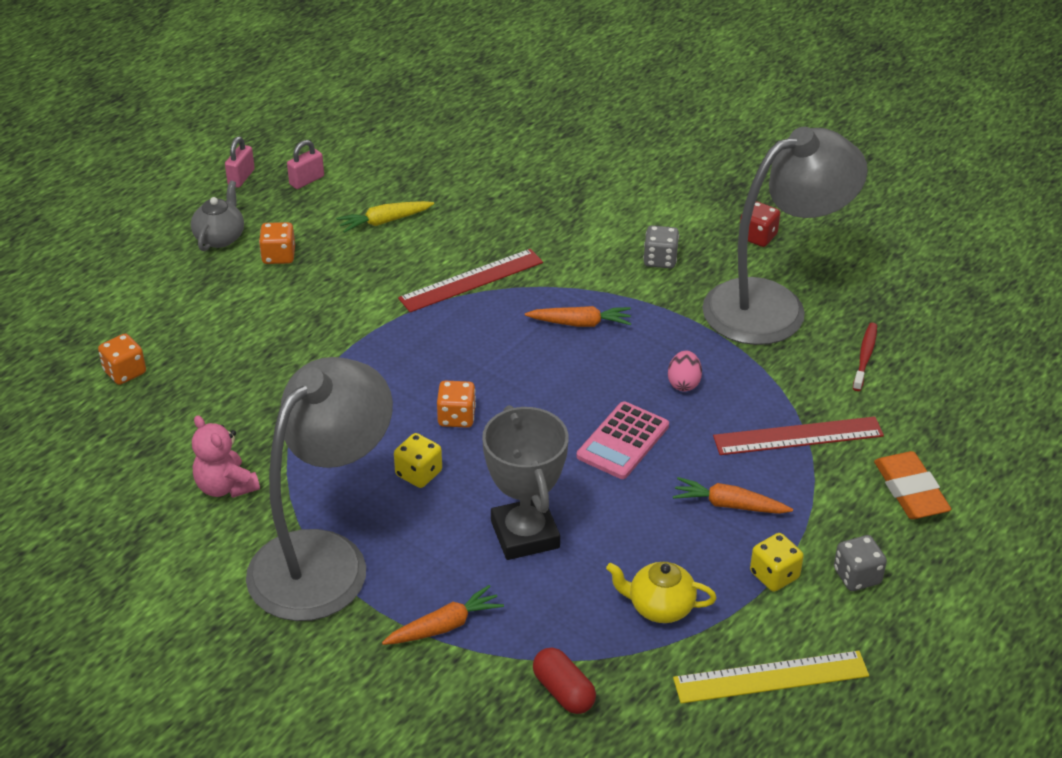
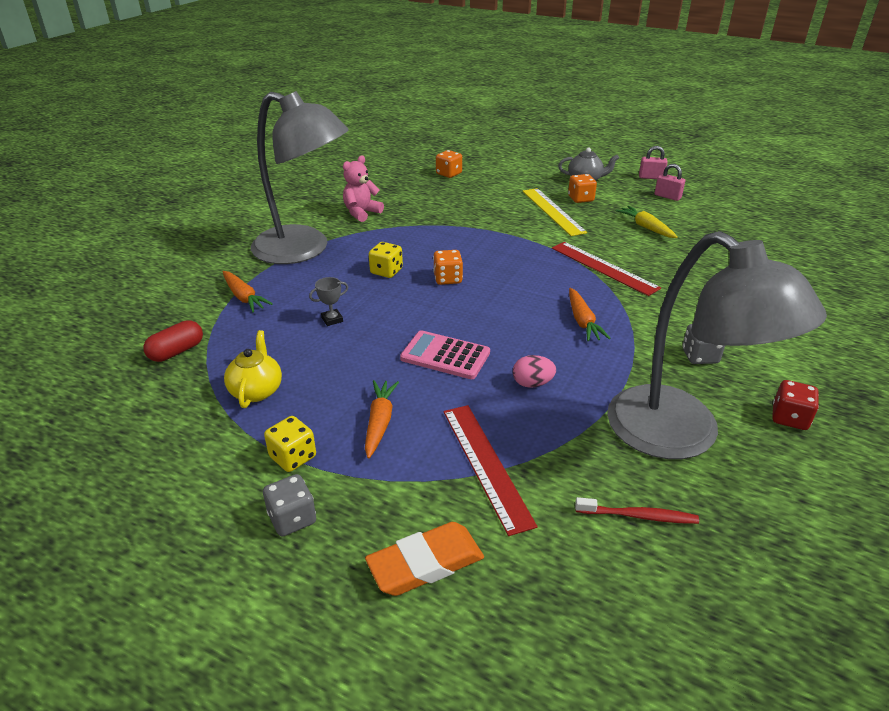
camera: 80 degrees right, 5 degrees down
(525, 534) = (332, 319): grey trophy -> grey trophy, size x0.40
(771, 677) = (171, 461): yellow ruler -> yellow ruler (553, 211)

